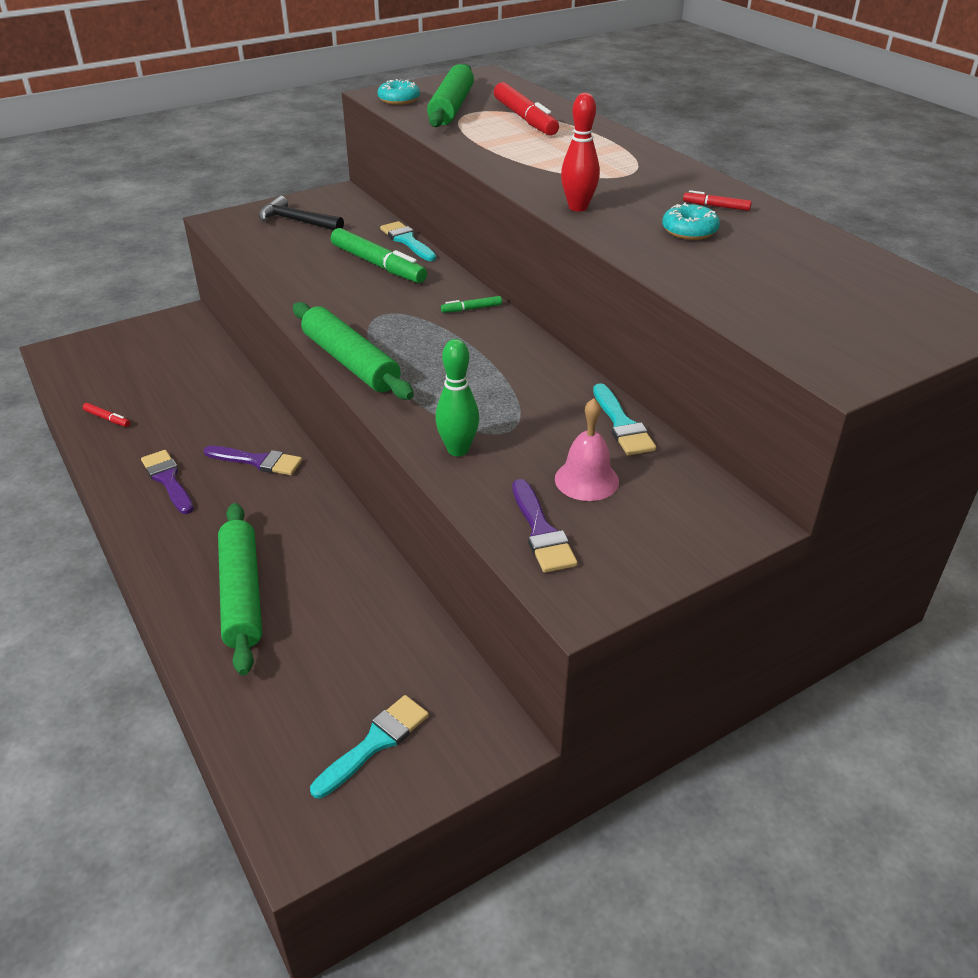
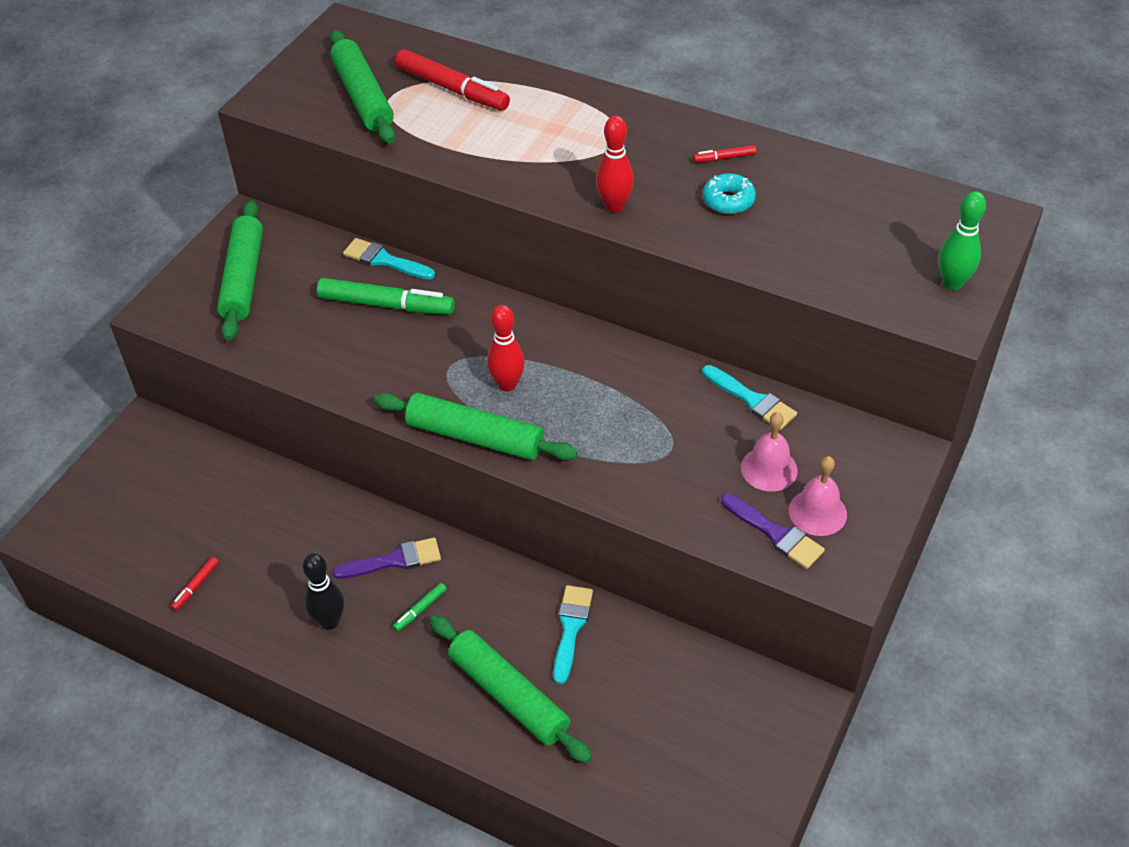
camera: 30 degrees left, 10 degrees up
(107, 419) = (196, 586): red marker -> red marker turned 120 degrees clockwise
(168, 480) = (329, 621): purple brush -> black bowling pin
(296, 221) = (243, 278): black hammer -> green rolling pin
(375, 743) = (724, 757): turquoise brush -> turquoise brush (571, 628)
(399, 100) = (296, 103): turquoise donut -> none
(414, 340) = (507, 385): none -> red bowling pin
(458, 450) = (649, 487): green bowling pin -> green bowling pin (952, 283)
(471, 309) = (524, 324): green marker -> green marker (420, 610)
(602, 532) = (817, 512): none -> pink bell

